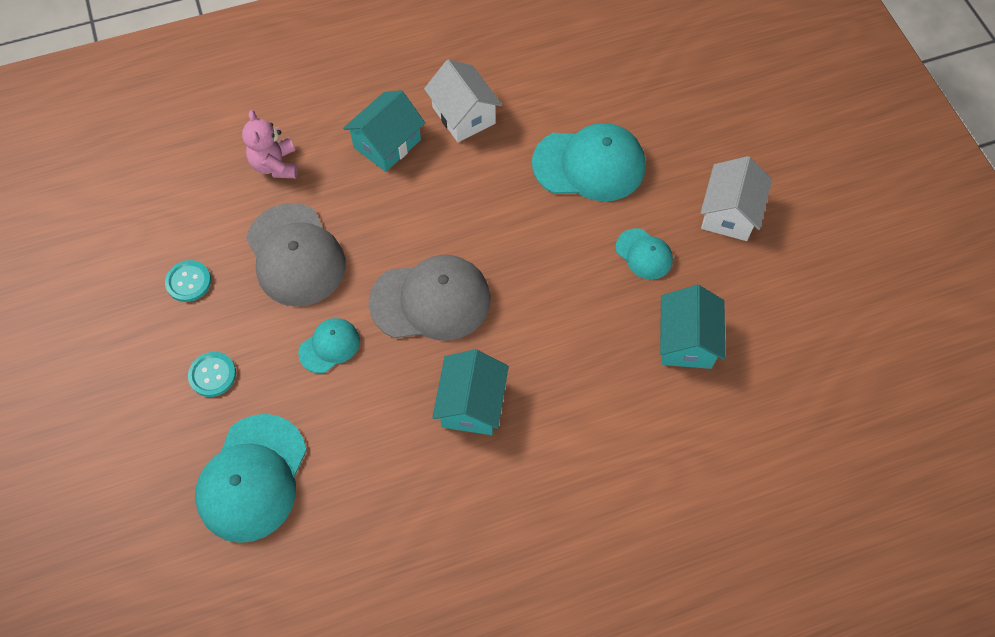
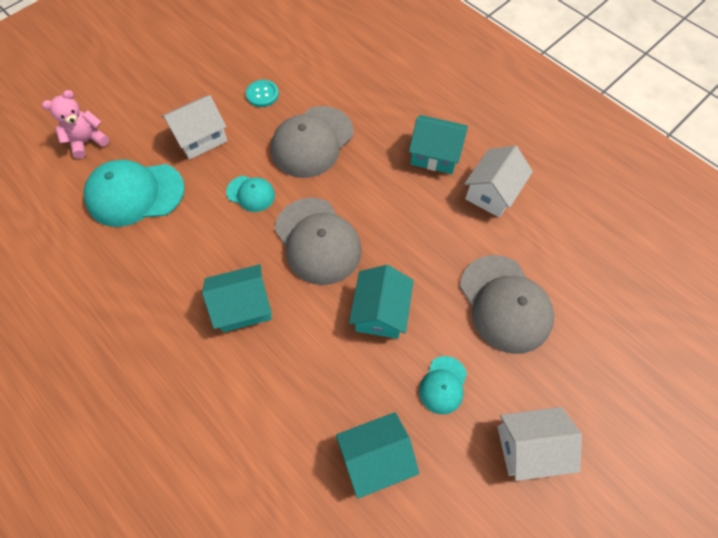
camera: 65 degrees right, 0 degrees up
(212, 375) = (201, 138): turquoise button -> white house
(275, 165) = (376, 98): pink teddy bear -> pink teddy bear (87, 141)
(544, 275) = (380, 312): none -> turquoise house
(589, 165) = (505, 304): turquoise cap -> grey cap

